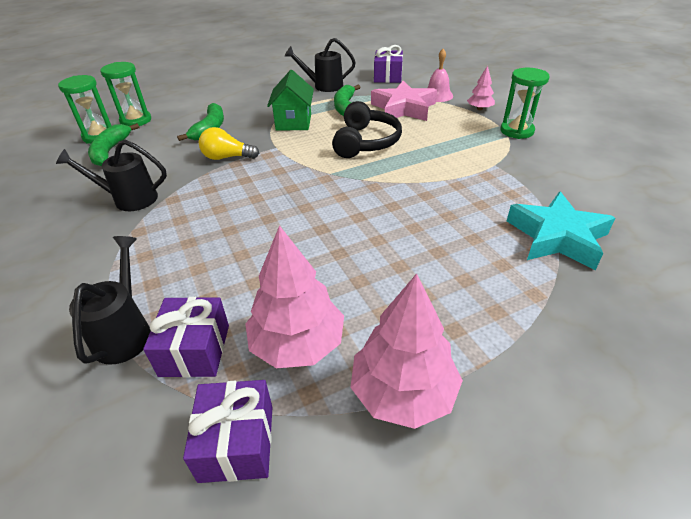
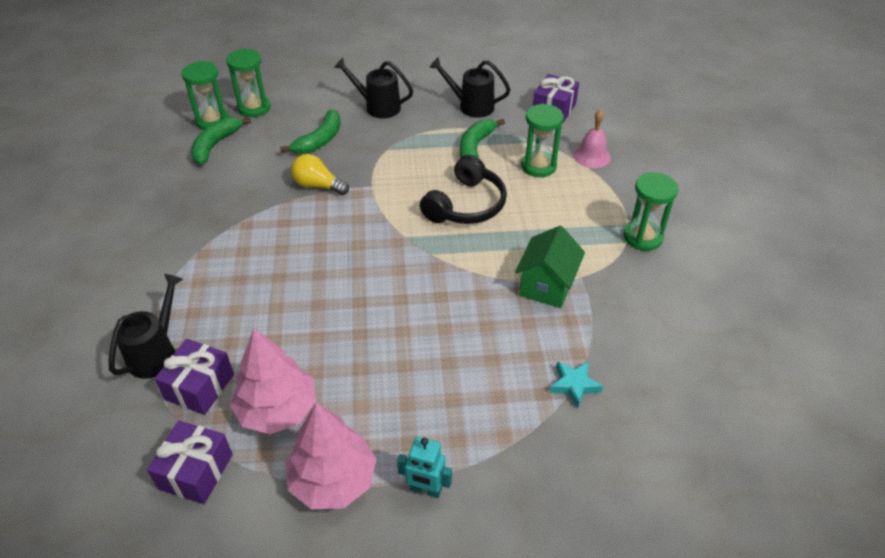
camera: 20 degrees right, 5 degrees up
(129, 199) = (209, 213): black watering can -> black watering can (377, 106)
(293, 122) = (408, 154): green house -> green house (546, 286)
(403, 108) = (538, 166): pink star -> green hourglass
(479, 109) = (625, 191): pink tree -> none
(503, 367) = (425, 490): none -> turquoise robot
(557, 237) = (574, 385): turquoise star -> turquoise star, size x0.50

